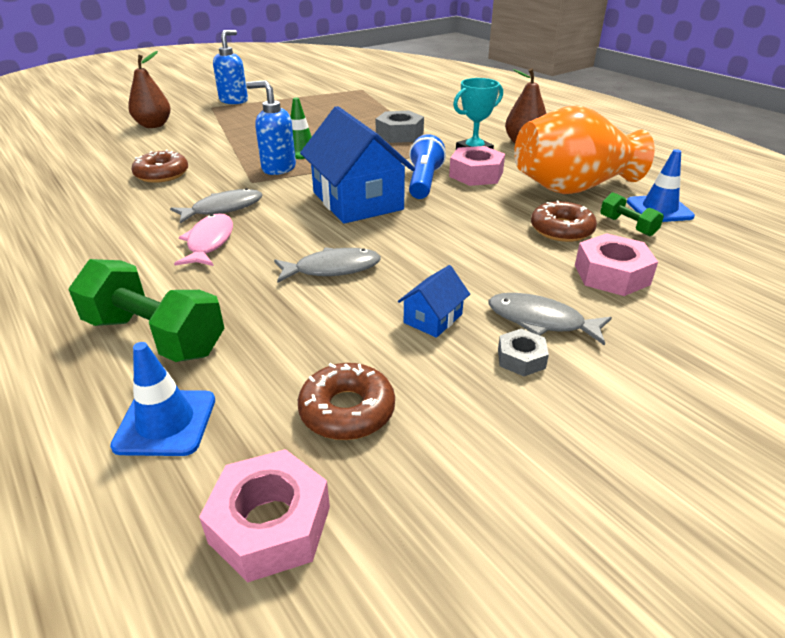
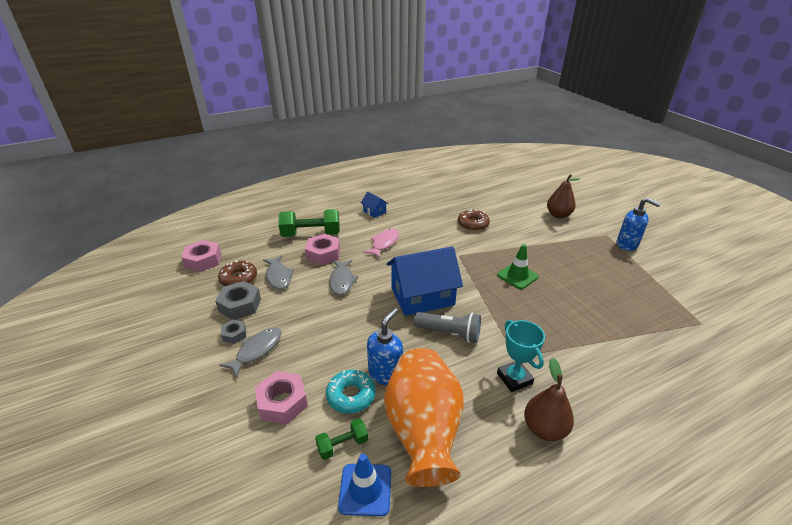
camera: 100 degrees right, 0 degrees up
(155, 336) = (311, 234): green dumbbell -> green dumbbell turned 45 degrees clockwise
(165, 422) = (260, 240): blue traffic cone -> none
(209, 242) = (384, 243): pink fish -> pink fish turned 75 degrees counterclockwise
(223, 209) = (422, 246): grey fish -> grey fish (278, 276)
(278, 168) = (480, 265): blue soap dispenser -> blue soap dispenser (385, 373)
(399, 134) = (557, 334): grey nut -> grey nut (240, 305)
(424, 182) = (449, 333): blue flashlight -> grey flashlight
(433, 318) = (281, 310): blue house -> blue house (374, 211)
(476, 174) = (461, 368): pink nut -> pink nut (323, 254)
(561, 230) = (351, 395): brown donut -> turquoise donut

